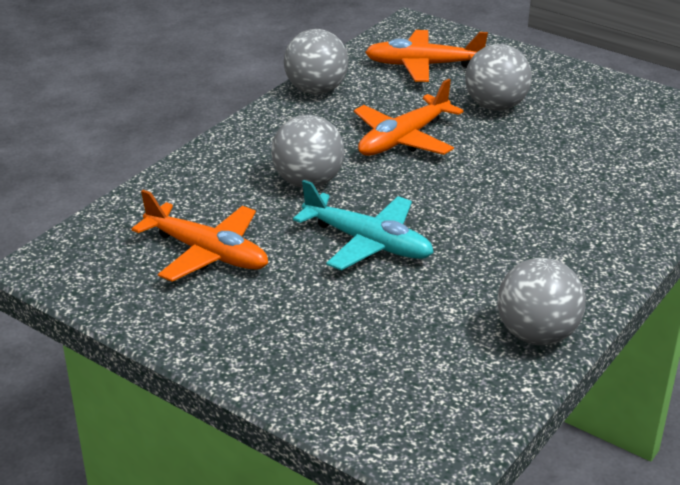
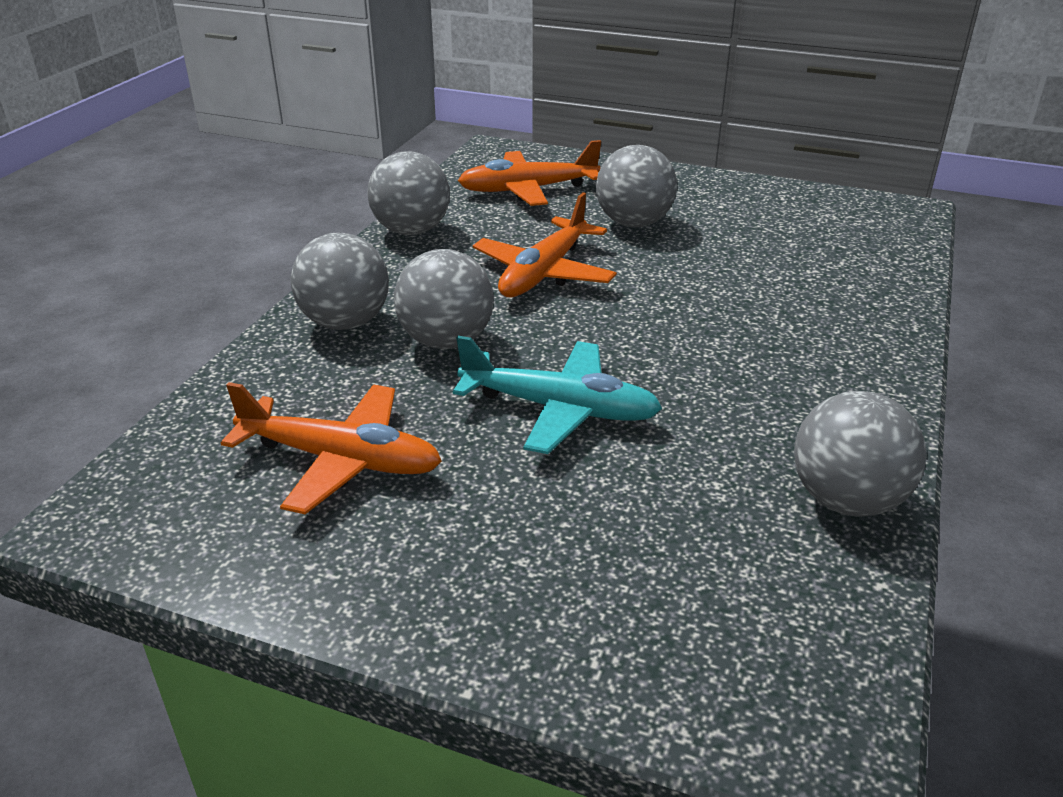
camera: 15 degrees left, 0 degrees up
(241, 158) = (345, 322): none -> grey ball

